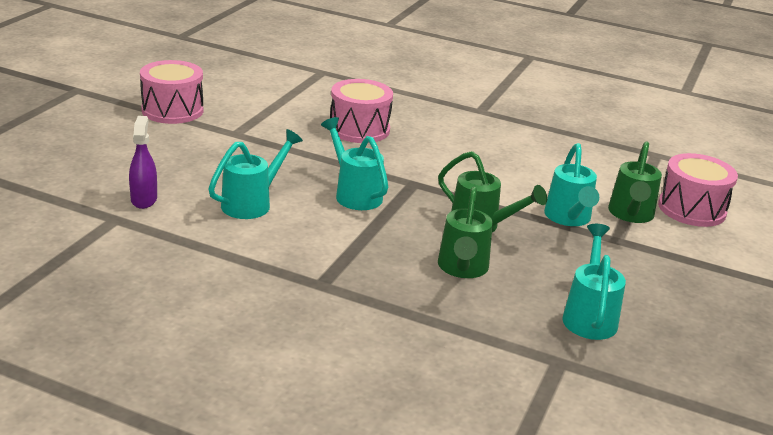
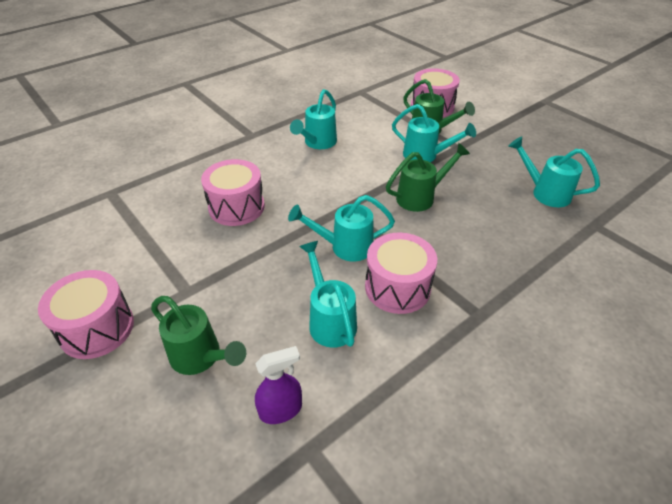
camera: 60 degrees left, 15 degrees up
(144, 199) = (281, 410): purple spray bottle -> purple spray bottle turned 135 degrees clockwise
(322, 231) = (397, 287): none -> pink drum
(462, 269) = (476, 227): green watering can -> green watering can (201, 357)
(511, 148) = (318, 143): none -> turquoise watering can

